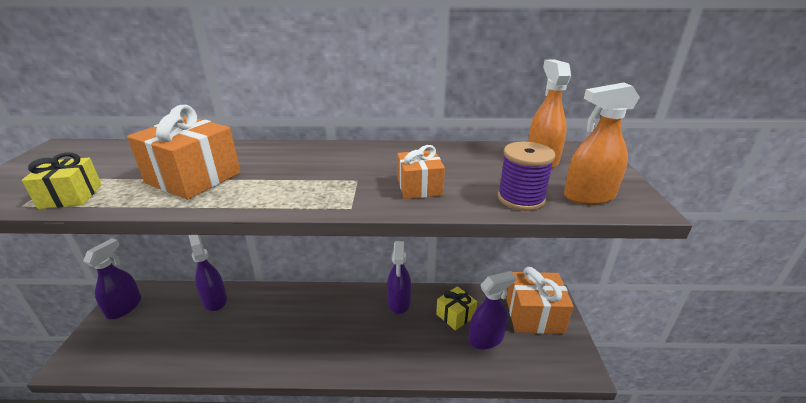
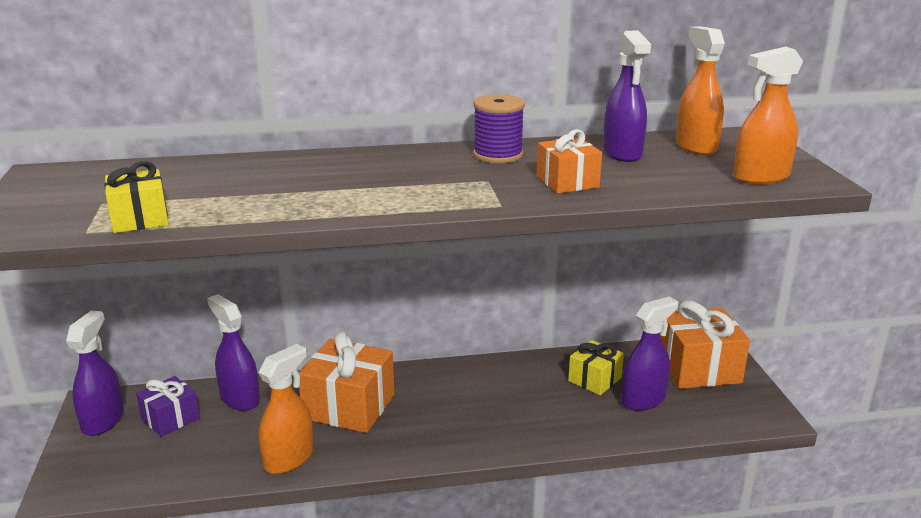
camera: 10 degrees left, 5 degrees down
(165, 311) = (170, 419): none -> purple gift
(193, 178) = (278, 192): orange gift -> orange gift (349, 406)
(221, 358) = (289, 458): none -> orange spray bottle
(399, 302) = (512, 374): purple spray bottle -> purple spray bottle (622, 153)
(521, 198) = (688, 184): purple spool -> purple spool (498, 155)

